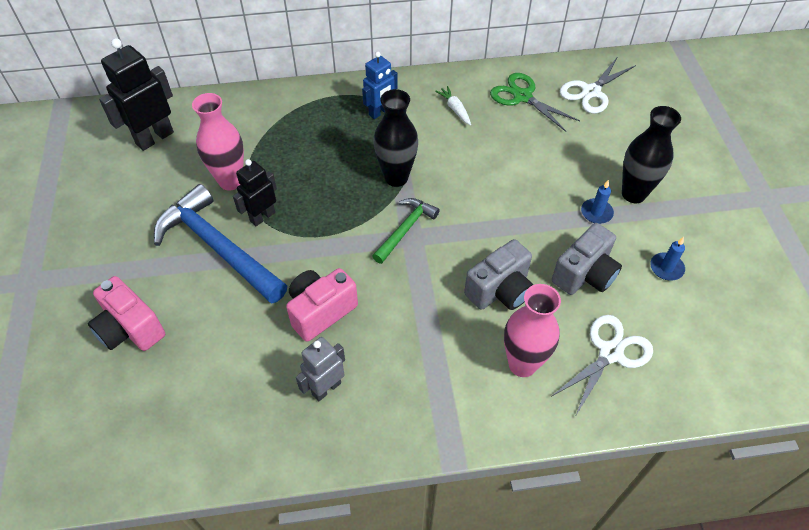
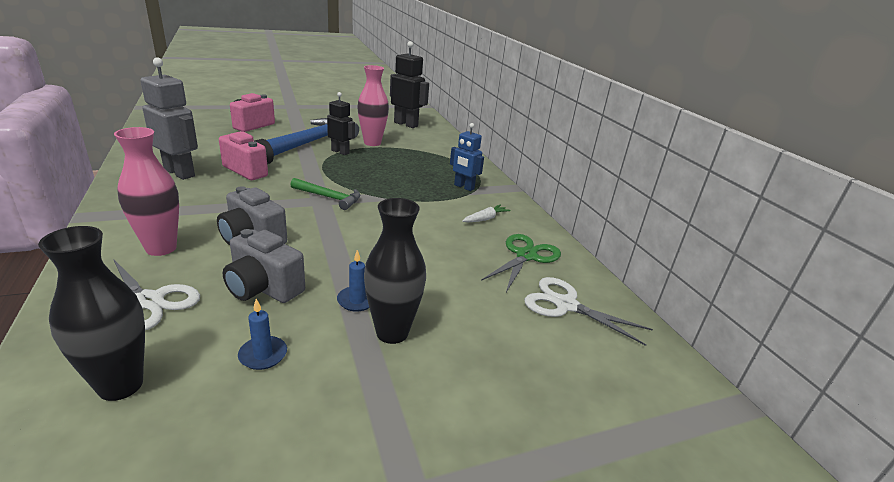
camera: 75 degrees right, 25 degrees down
(326, 388) = (180, 173): grey robot -> grey robot, size x1.57
(396, 178) = (388, 194): black vase -> black vase (120, 385)

